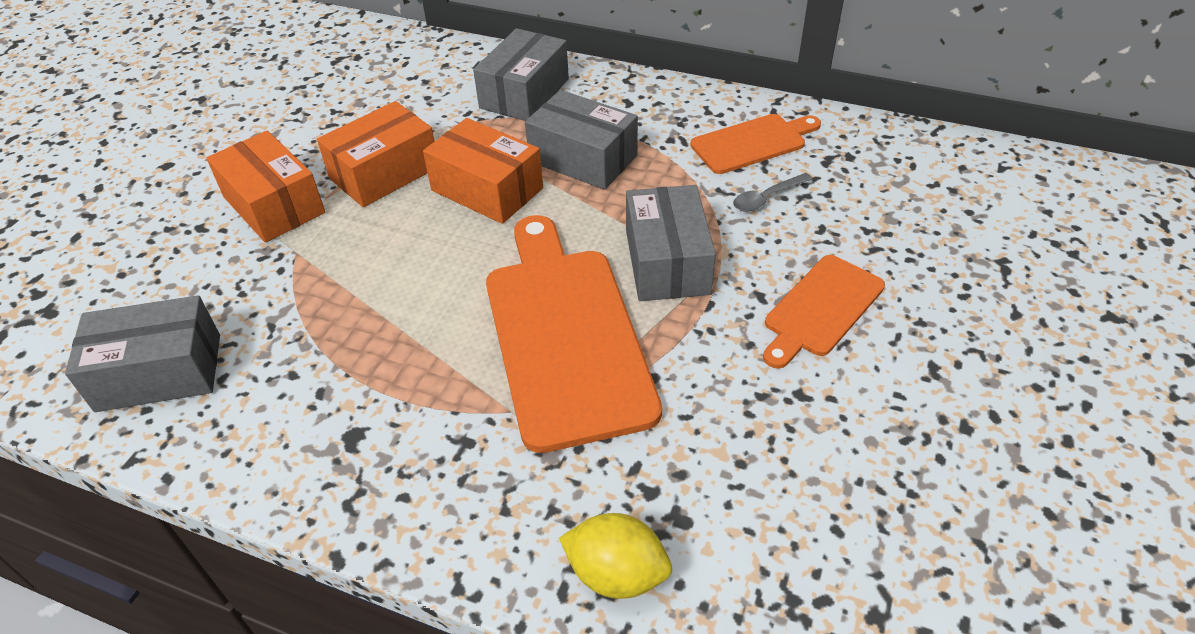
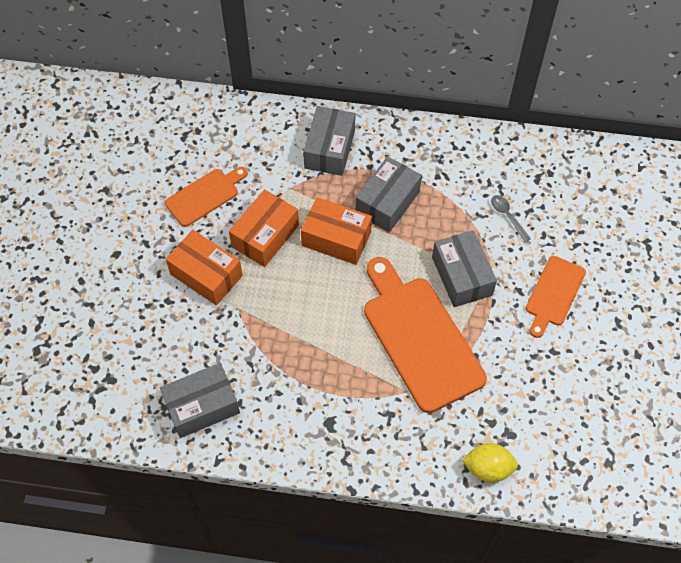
camera: 15 degrees left, 15 degrees up
(583, 158) = (387, 202): grey box -> grey box turned 75 degrees counterclockwise
(752, 143) = (489, 171): orange cutting board -> orange cutting board (204, 196)
(767, 198) = (507, 216): grey spoon -> grey spoon turned 105 degrees clockwise

